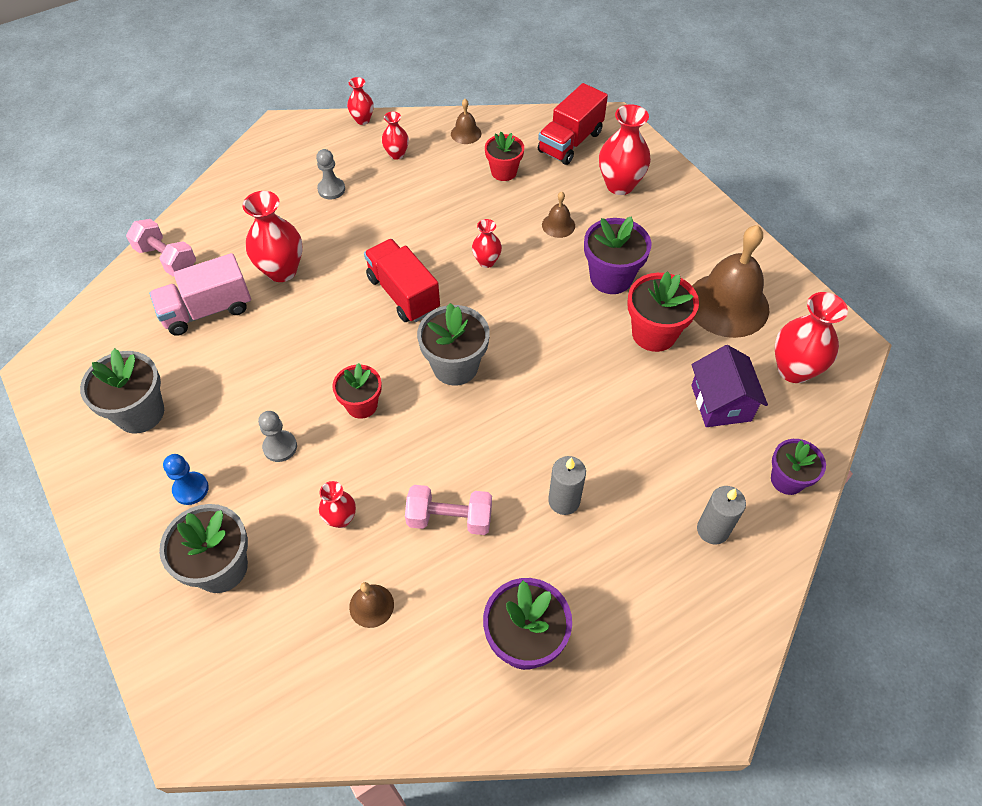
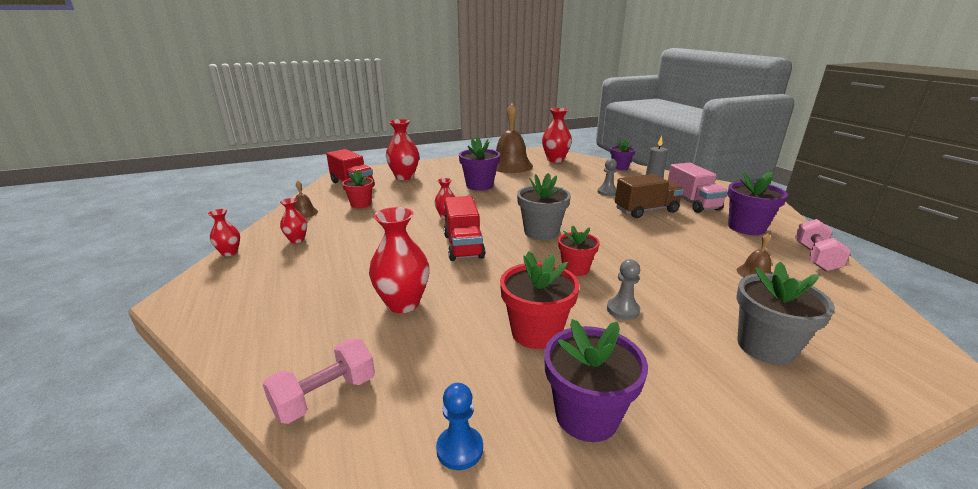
camera: 80 degrees left, 30 degrees down
(140, 413) = (586, 415): grey flower pot -> purple flower pot
(191, 489) = (685, 368): blue pawn -> blue pawn (459, 449)
(207, 310) = (436, 357): pink truck -> pink truck (692, 203)
(331, 189) = (310, 272): grey pawn -> grey pawn (607, 192)
(341, 518) = (687, 282): red vase -> none
(403, 294) = (463, 246): red truck -> red truck turned 75 degrees counterclockwise
(450, 518) = (671, 242): pink dumbbell -> pink dumbbell (815, 258)
(558, 225) = (426, 194): brown bell -> none
(564, 501) = (646, 210): grey candle -> brown truck
(654, 333) = (526, 181): red flower pot -> red flower pot (536, 332)
(721, 403) = (575, 173): purple house -> none

